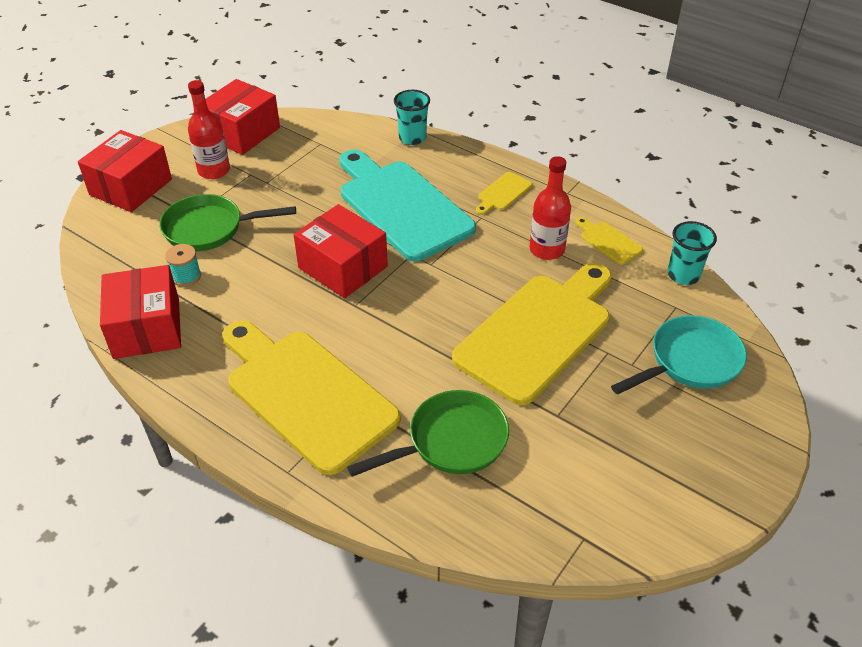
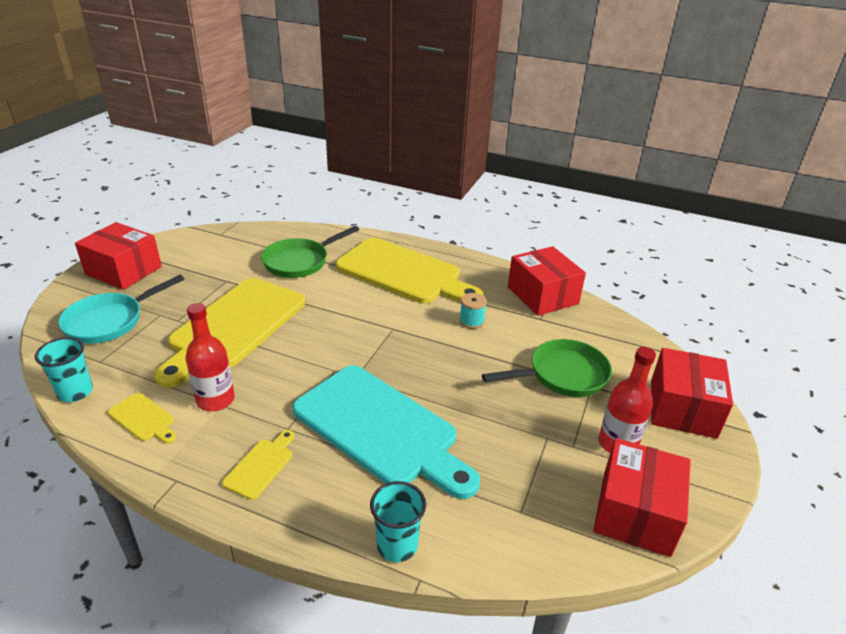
camera: 165 degrees right, 10 degrees down
(186, 276) = (546, 332): turquoise spool -> turquoise spool (471, 321)
(343, 267) = (416, 356): red box -> red box (124, 270)

